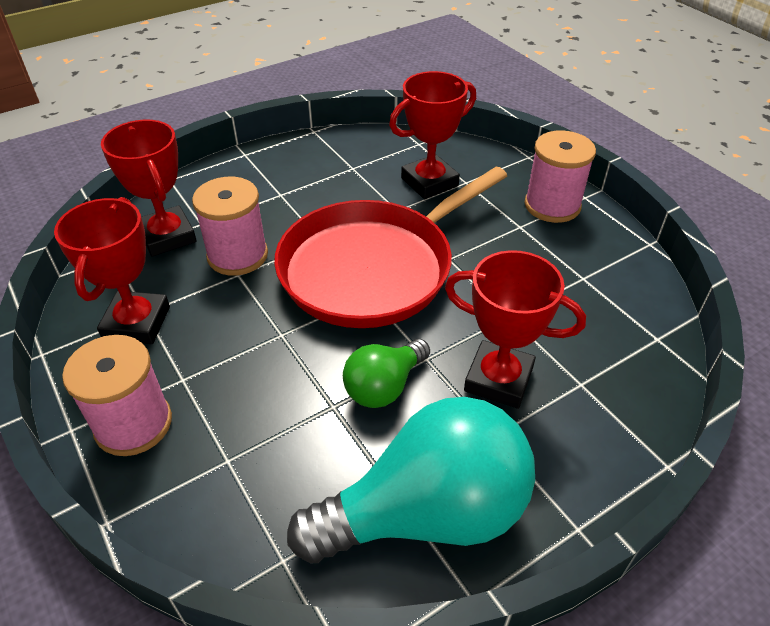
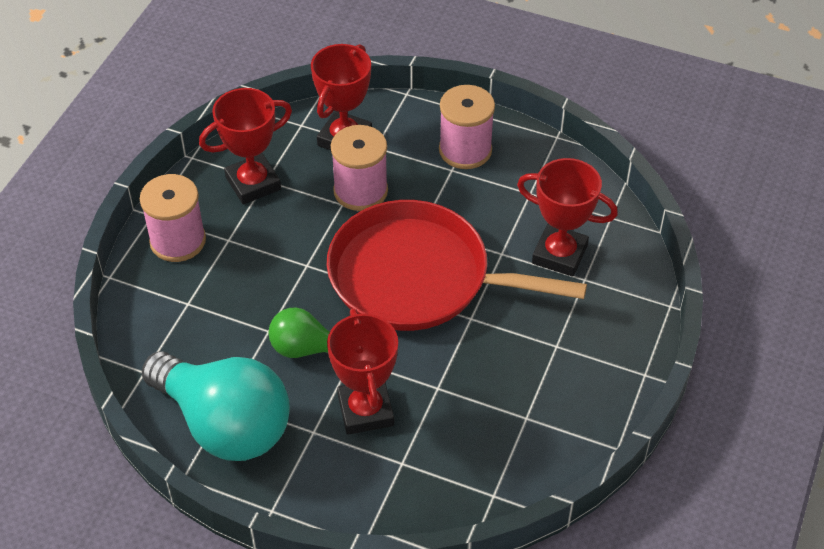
camera: 55 degrees right, 5 degrees up
(552, 205) = (607, 355): pink spool -> pink spool (465, 150)

